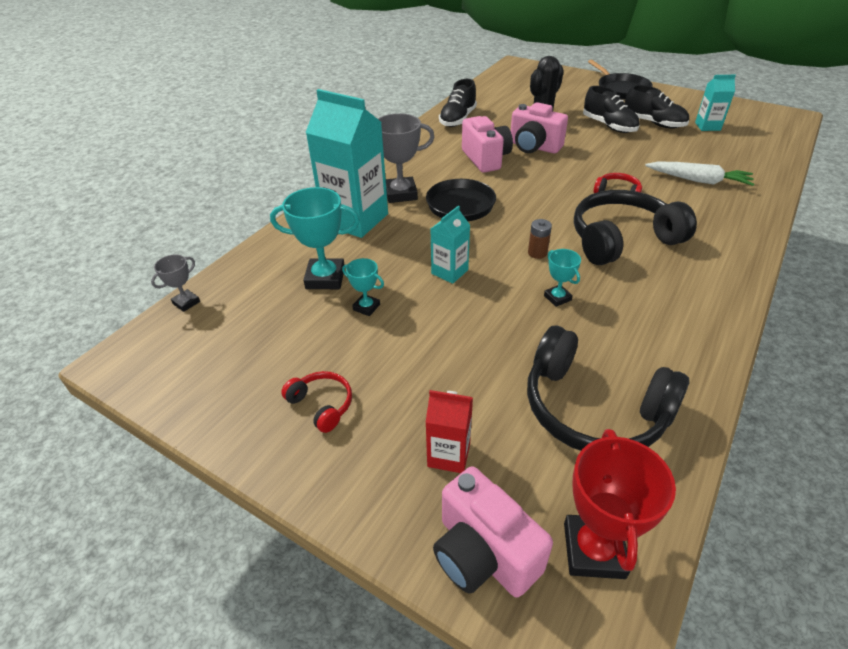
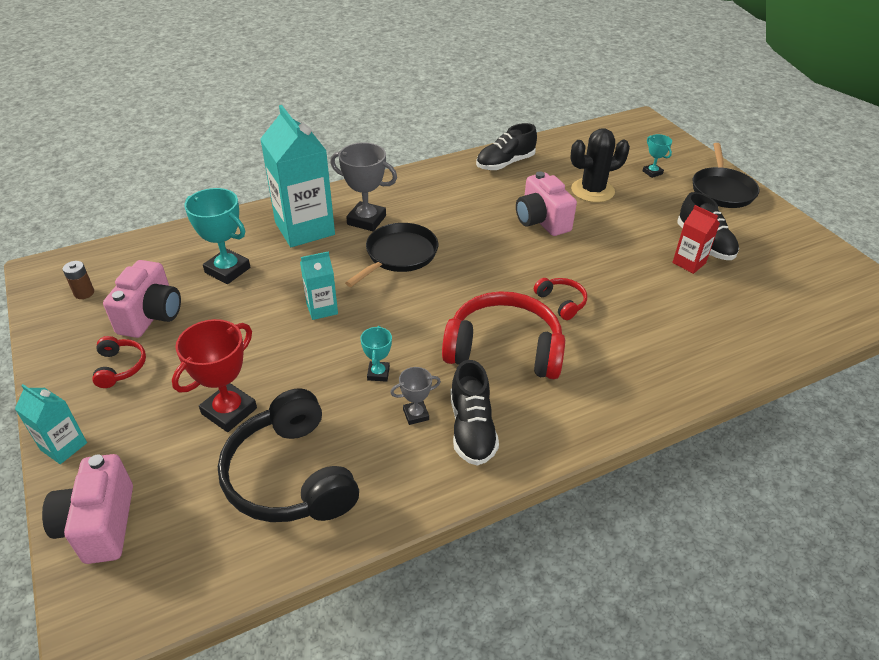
camera: 30 degrees right, 0 degrees up
(186, 302) = (121, 246): grey trophy -> grey trophy (416, 414)
(366, 307) = (229, 308): turquoise trophy -> turquoise trophy (652, 172)
(449, 454) = (155, 448): red carton -> red carton (689, 263)
(486, 159) = (480, 215): pink camera -> pink camera (151, 316)
(537, 253) = (412, 326): brown battery -> brown battery (84, 293)
(594, 550) = (166, 569): red trophy -> red trophy (229, 411)
(609, 126) = (650, 227): black shoe -> black shoe (472, 429)
(622, 239) = (504, 349): black headphones -> red headphones
(698, 180) = (665, 325): white carrot -> none
(707, 126) = (765, 271): turquoise carton -> turquoise carton (64, 446)

